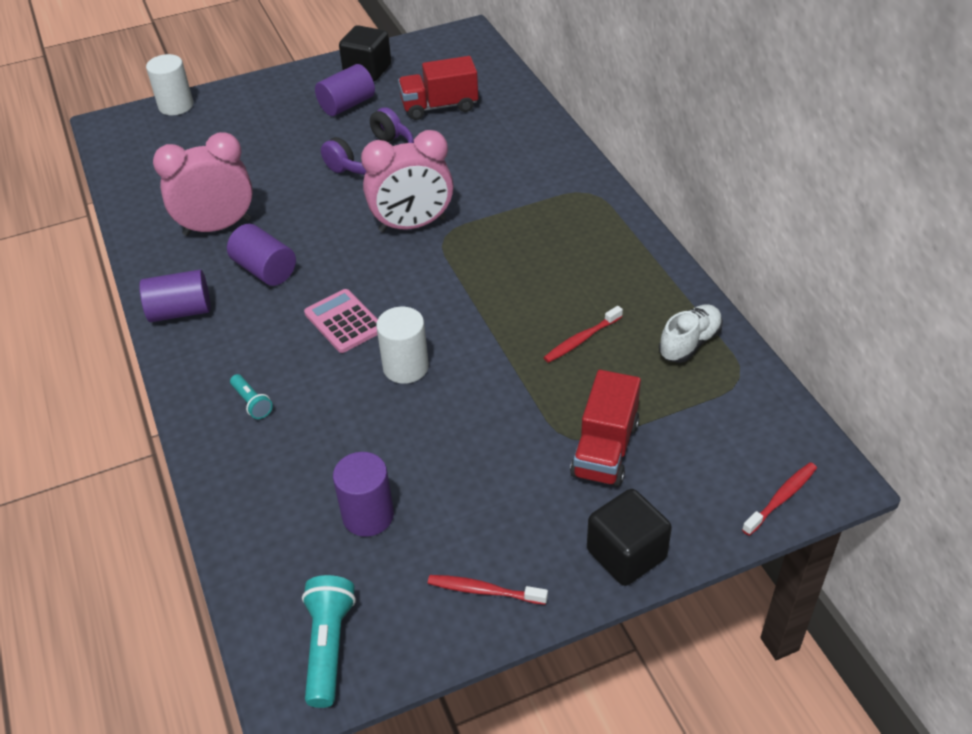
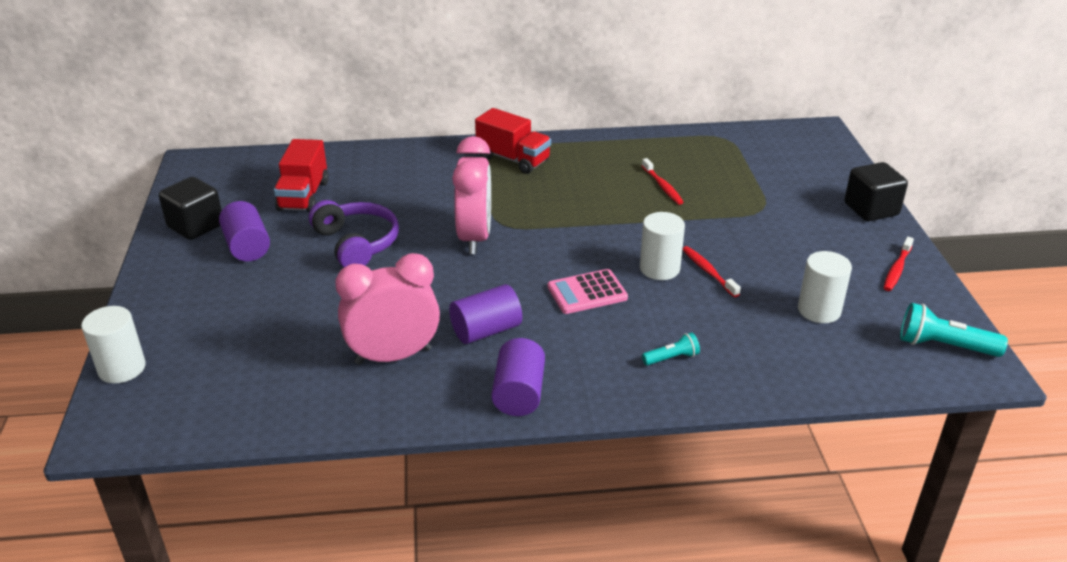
camera: 75 degrees left, 10 degrees down
(217, 227) = (393, 356): pink clock -> pink clock turned 75 degrees clockwise
(368, 515) = (819, 310): purple cylinder -> white cylinder
(605, 449) = (776, 199): red truck -> red truck (513, 159)
(689, 343) = (684, 147): white shoe -> none
(781, 498) = (833, 149): red toothbrush -> red toothbrush (708, 272)

